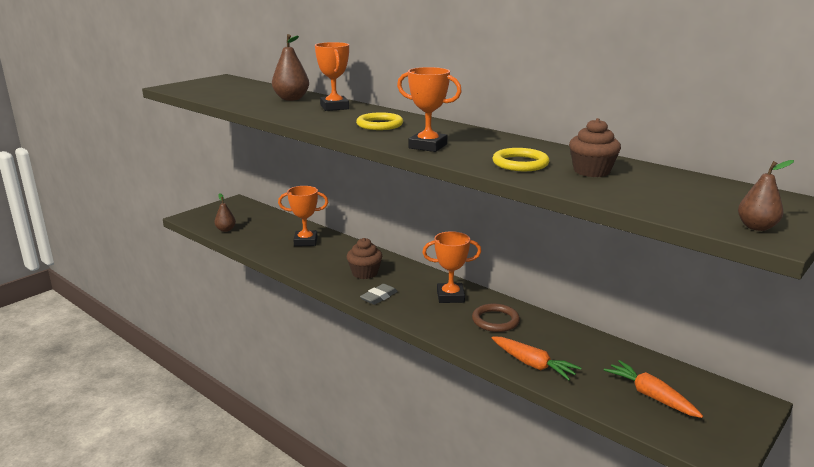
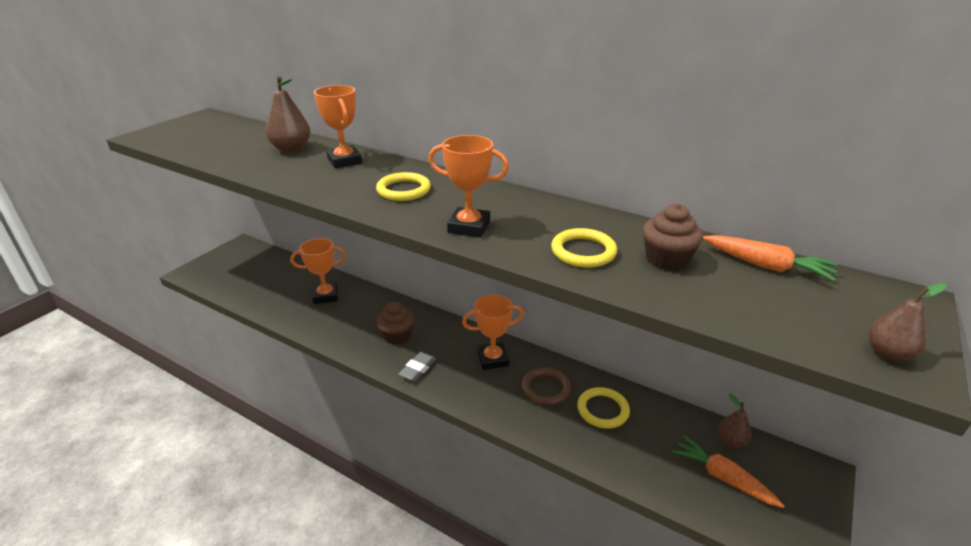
camera: 10 degrees left, 10 degrees up
(226, 230) = (234, 287): brown pear -> brown pear (731, 441)
(533, 364) = (597, 448): orange carrot -> orange carrot (766, 266)
(546, 340) = (602, 410): none -> yellow ring

